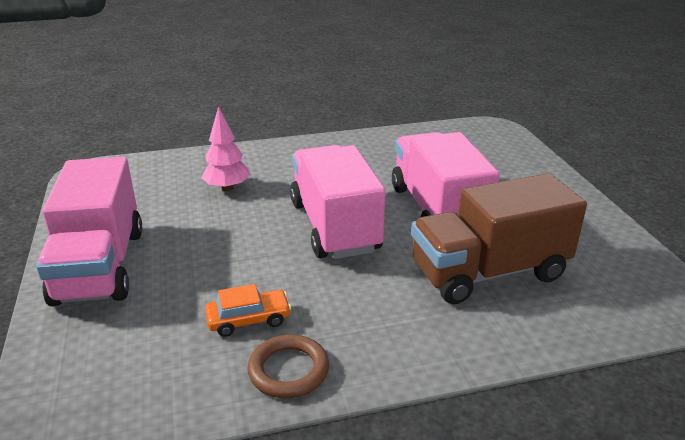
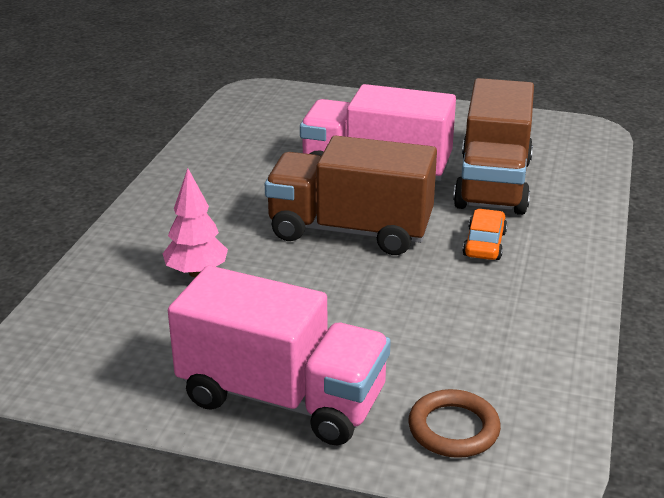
camera: 60 degrees left, 0 degrees up
(248, 320) = (466, 320): orange car -> orange car (484, 244)
(288, 370) = (553, 317): brown ring -> brown ring (453, 429)
(335, 226) = (350, 230): pink truck -> brown truck

